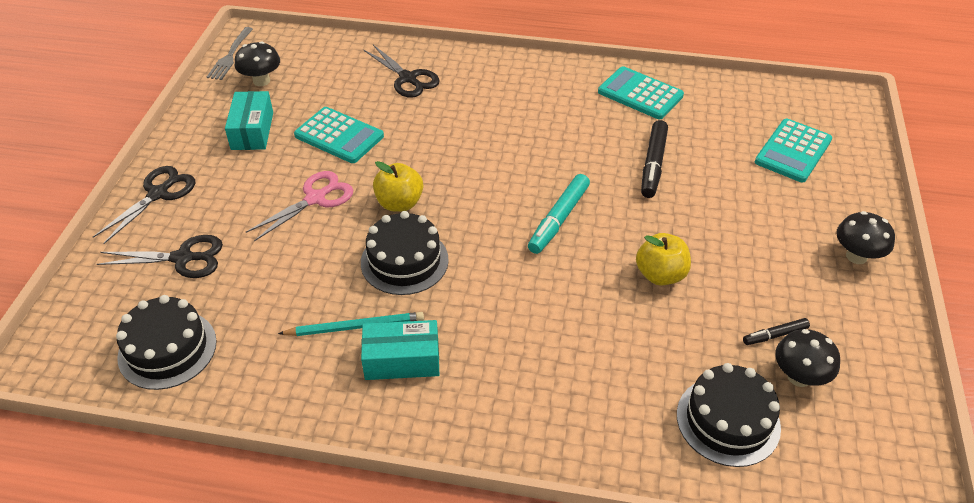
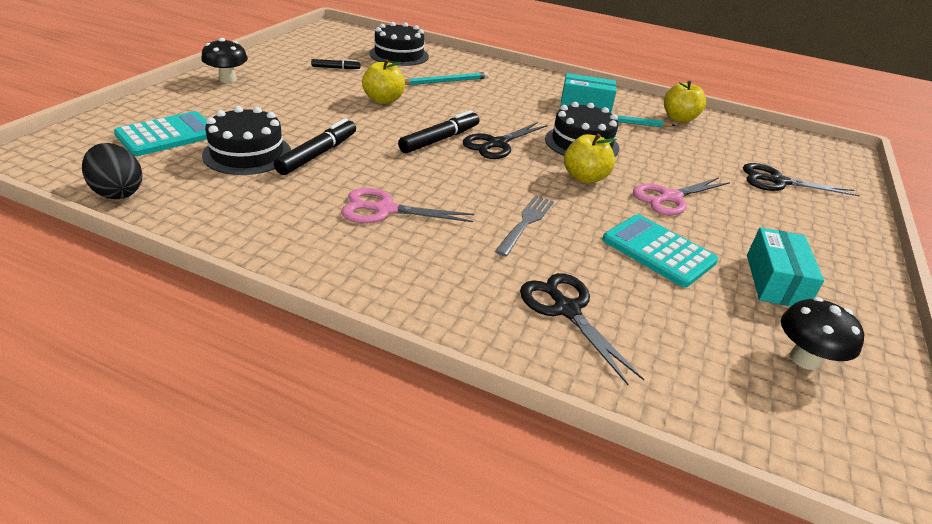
camera: 170 degrees left, 10 degrees down
(158, 193) = (843, 235): black scissors -> black scissors (496, 144)
(167, 349) = (753, 138): black cake -> black cake (247, 153)
(230, 55) = (896, 432): grey fork -> grey fork (525, 223)
(264, 367) = (679, 119): none -> yellow apple
(558, 121) = (384, 210): none -> pink scissors
(559, 219) = (440, 139): turquoise marker -> black marker
(614, 354) = (445, 81): none -> turquoise pencil
(640, 94) = (256, 216): turquoise calculator -> none
(747, 89) = (118, 192): none -> black egg
(799, 377) = (341, 56): black mushroom -> none

